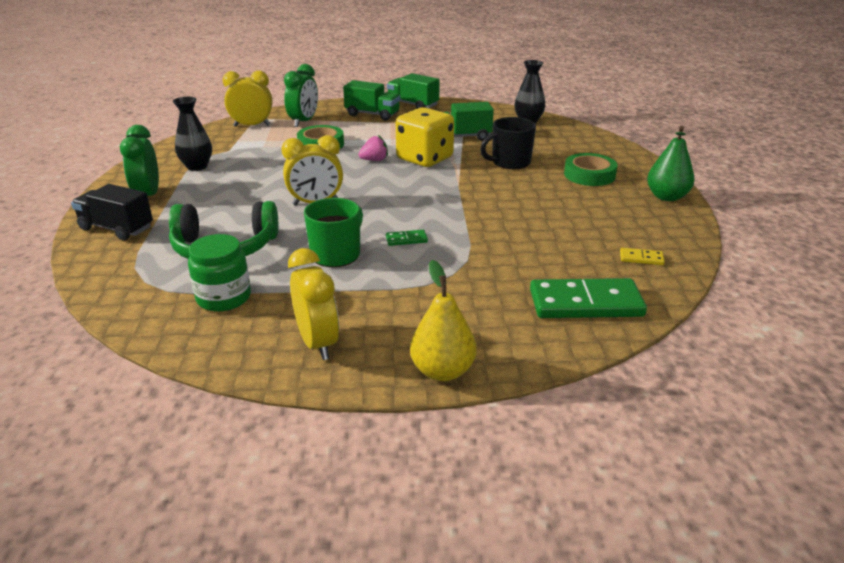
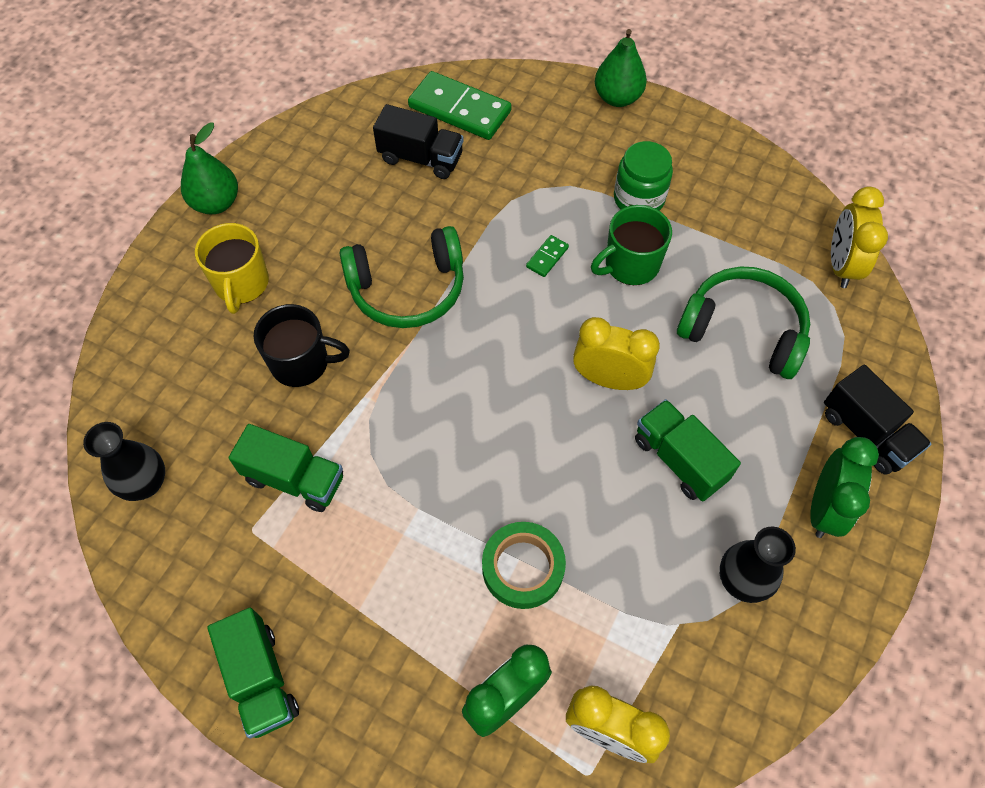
camera: 150 degrees left, 30 degrees up
(224, 298) = (760, 247): green jar -> green jar (638, 199)
(317, 343) = (696, 160): yellow clock -> yellow clock (841, 265)
(372, 114) = (366, 666): green truck -> green truck (679, 459)
(374, 160) = (473, 464): pink strawberry -> none
(406, 239) = (547, 257): green domino -> green domino turned 75 degrees counterclockwise
(425, 159) = (401, 433): yellow dice -> none
(442, 371) = (617, 98): yellow pear -> green pear
(487, 200) = (407, 289): none -> green headphones
(570, 260) = (421, 158): none -> black truck
(589, 175) = (241, 284): green tape -> yellow mug
(641, 258) = (357, 133): yellow domino -> none

